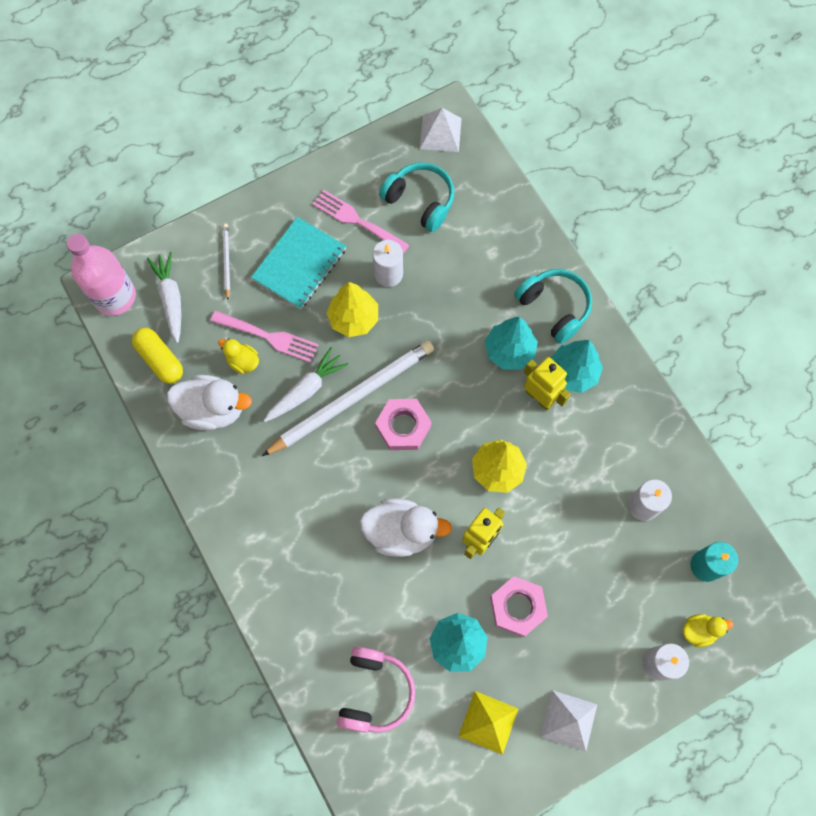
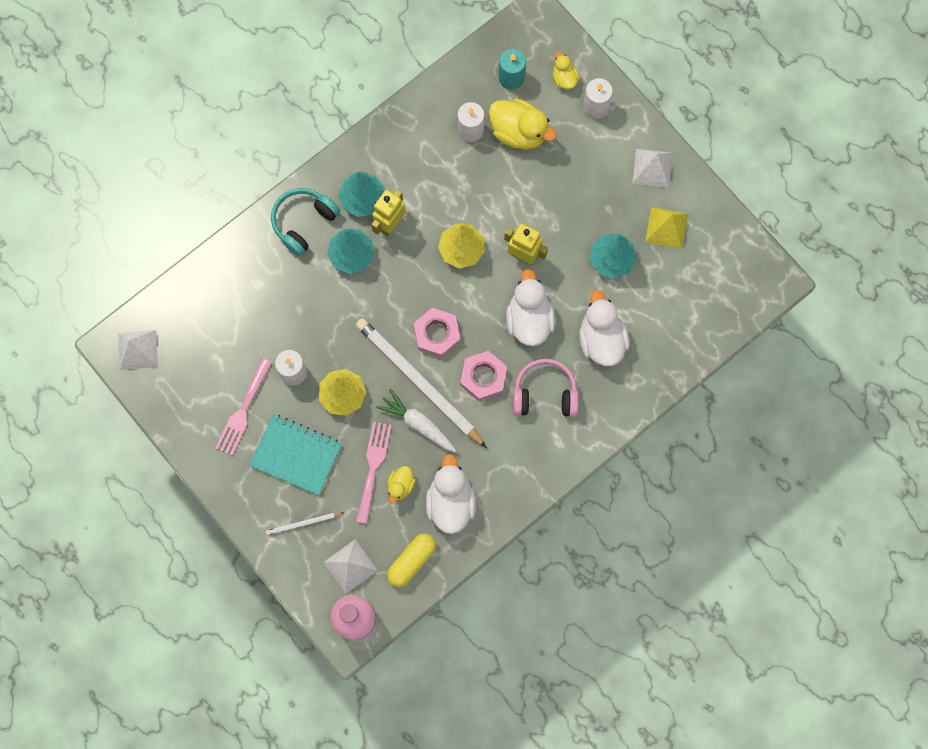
camera: 100 degrees left, 5 degrees up
(171, 299) = (350, 566): white carrot -> white pyramid
(362, 612) = (601, 339): none -> white duck
(375, 692) = (662, 318): pink headphones -> pink headphones (544, 394)
(420, 201) = (213, 356): turquoise headphones -> none
(517, 607) = (573, 217): pink nut -> pink nut (483, 377)
(634, 562) = (519, 132): none -> yellow duck

